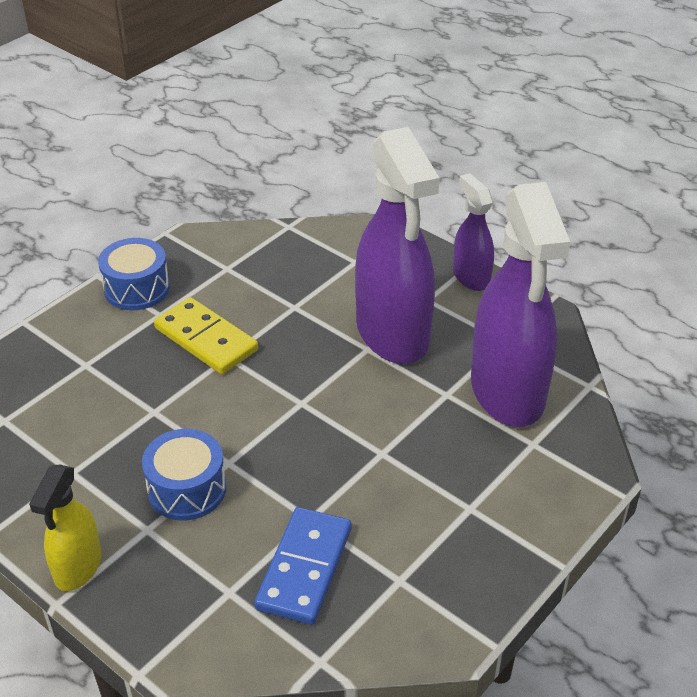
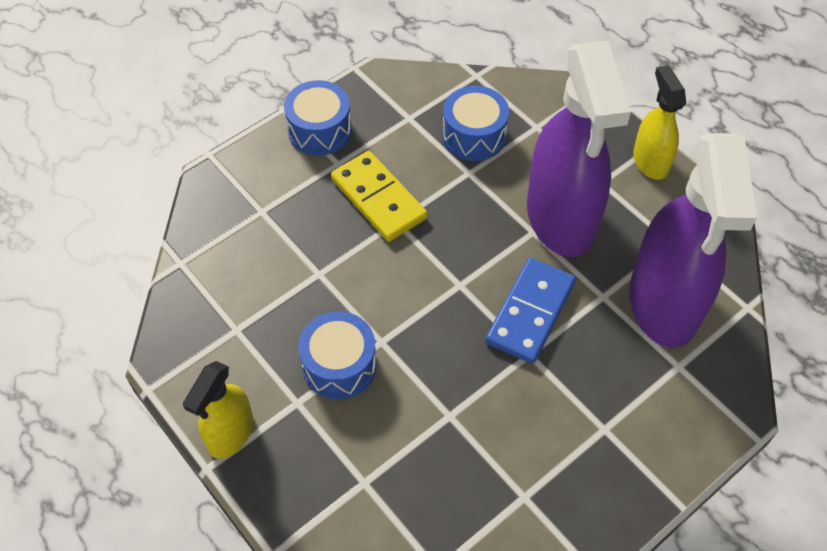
camera: 10 degrees right, 15 degrees up
(294, 275) = (474, 136): none -> blue drum
(304, 568) = (437, 469): blue domino -> blue domino (530, 312)
(471, 277) = (650, 161): purple spray bottle -> yellow spray bottle

